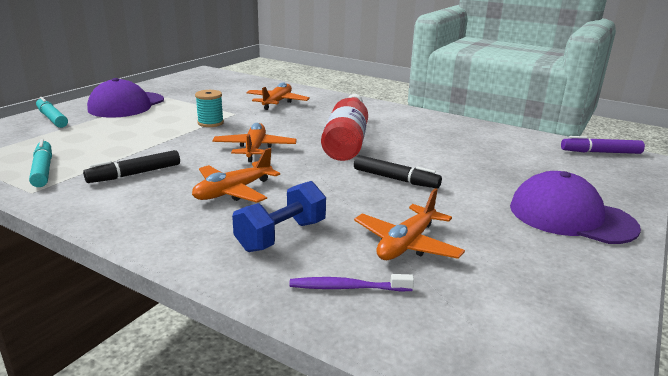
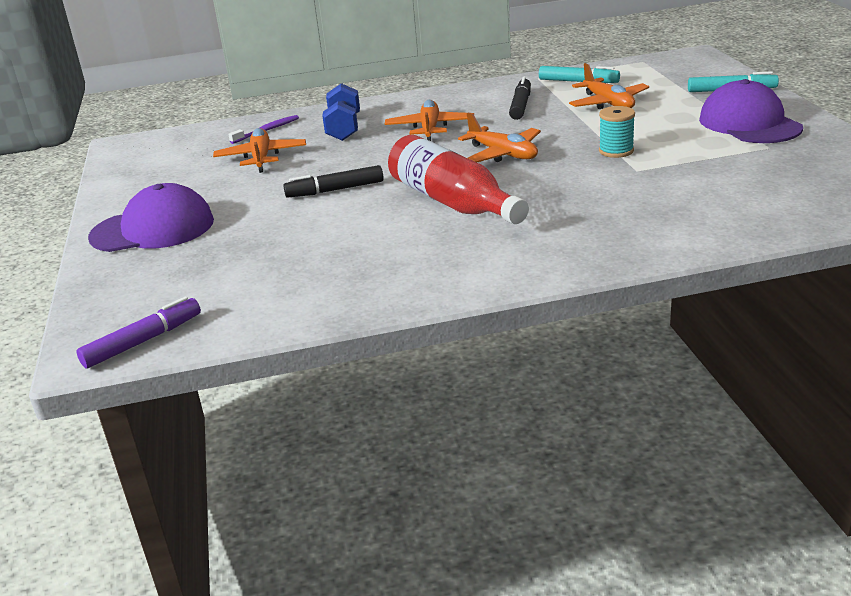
camera: 140 degrees right, 5 degrees up
(277, 102) = (655, 205): orange plane -> orange plane (608, 103)

